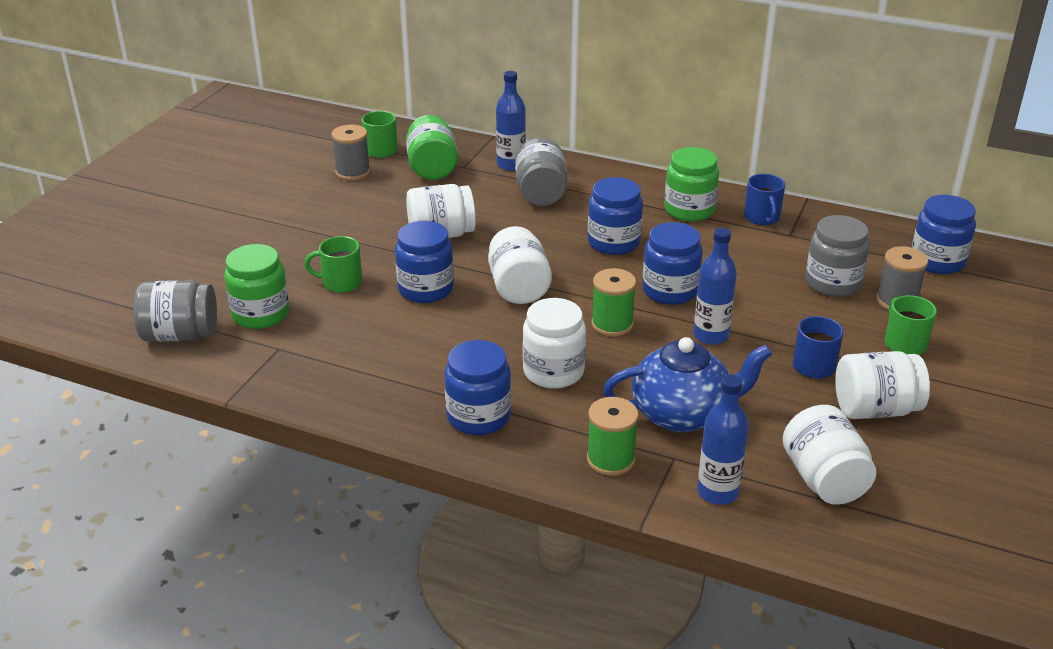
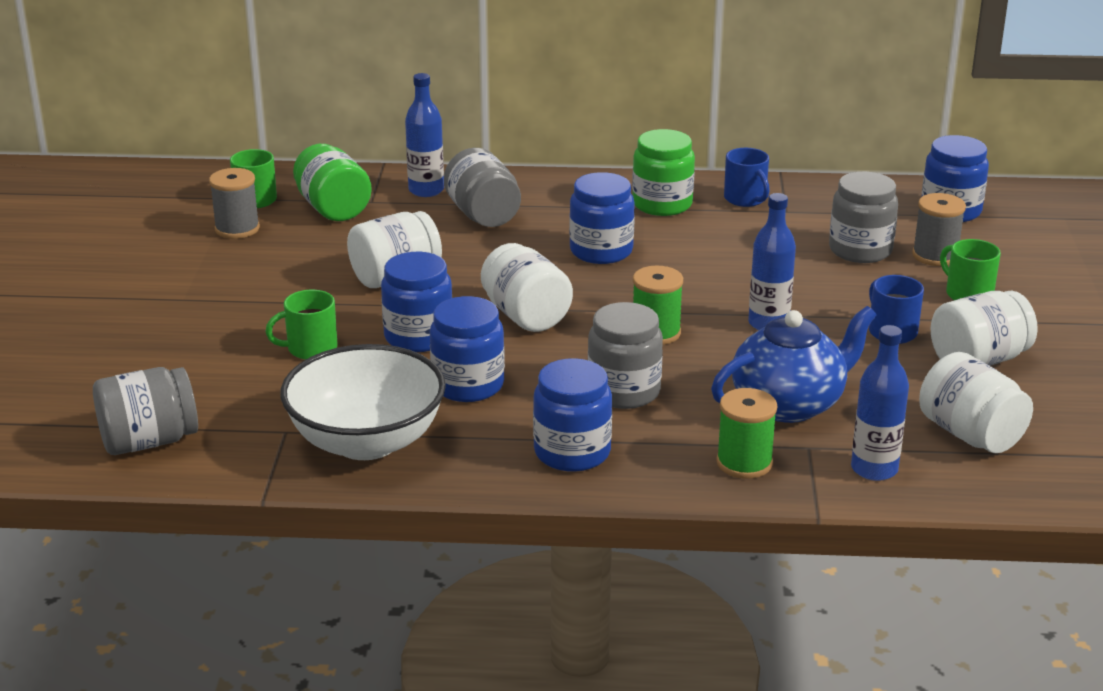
camera: 20 degrees left, 5 degrees down
(261, 314) = (235, 400): green jar -> none
(330, 371) = (366, 442): none -> white bowl
(553, 371) = (624, 391): white jar -> grey jar
(670, 291) = (696, 288): blue jar -> blue jar (468, 385)

